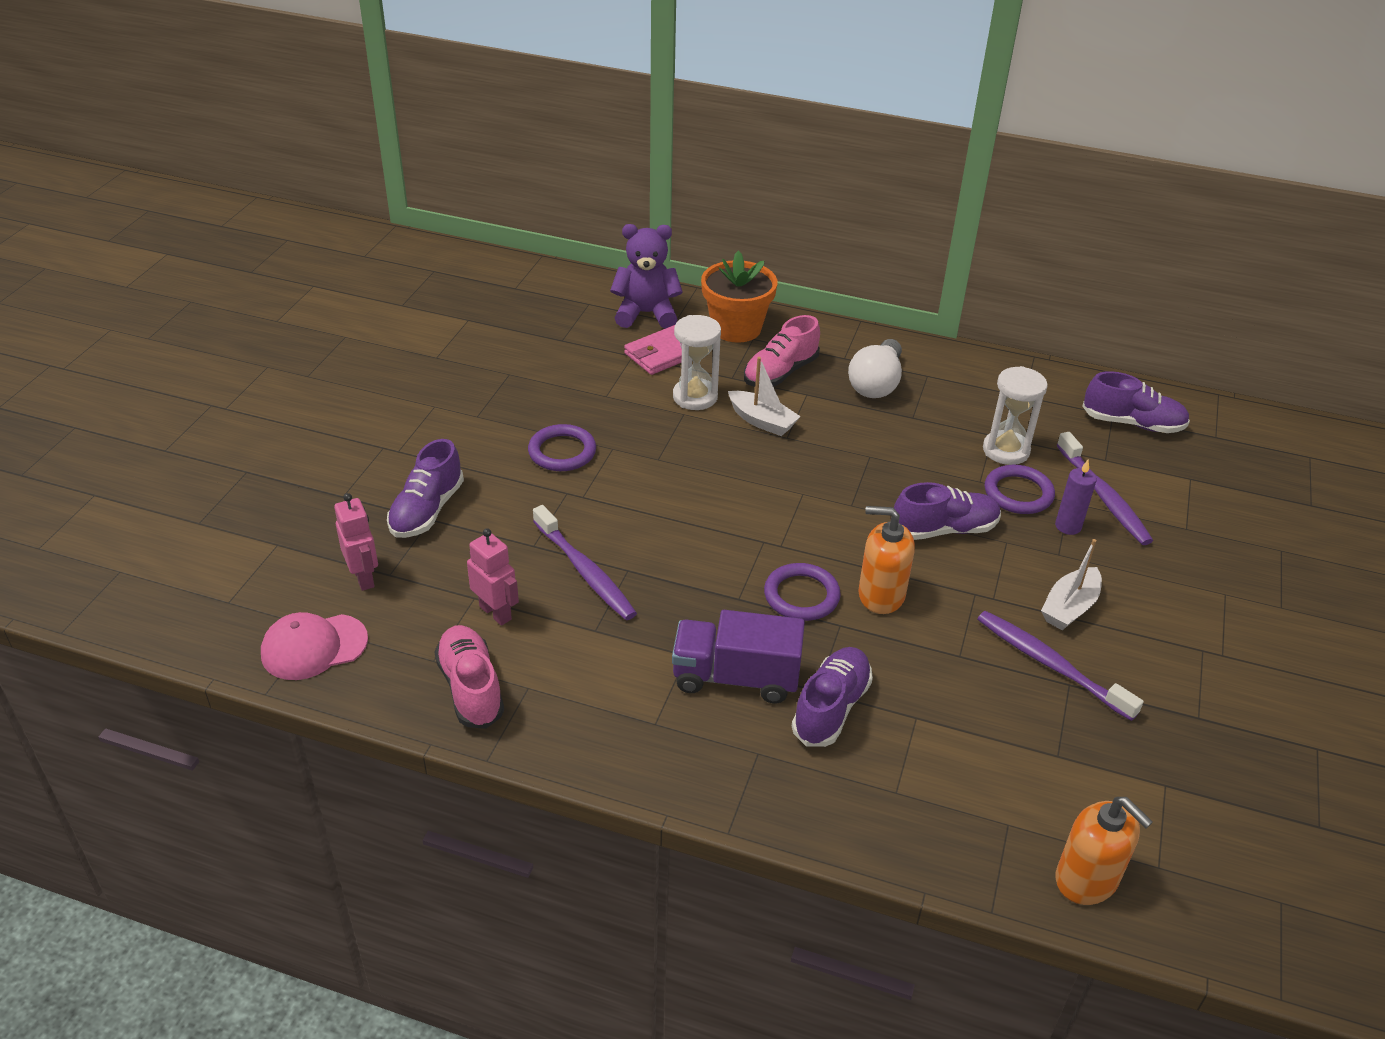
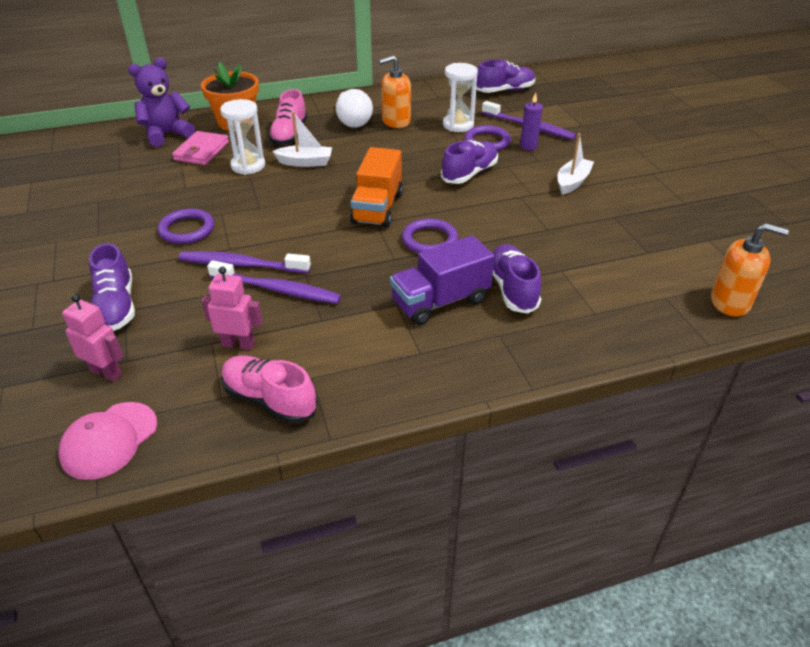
camera: 35 degrees left, 0 degrees up
(784, 523) = (377, 208): none -> orange truck
(881, 595) = (473, 219): orange soap dispenser -> orange soap dispenser (396, 121)
(1050, 664) = (595, 212): purple toothbrush -> purple toothbrush (241, 265)
(1069, 607) = (572, 182): white boat -> white boat turned 150 degrees counterclockwise

